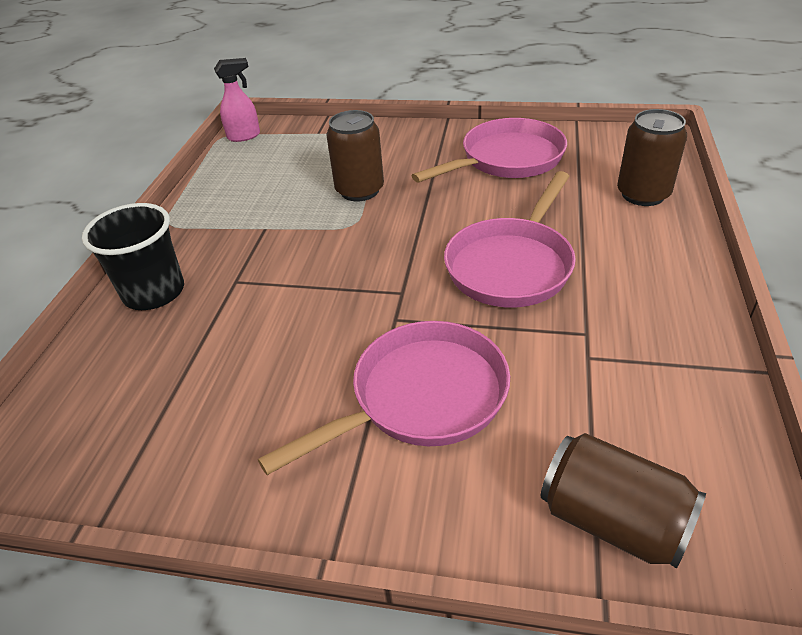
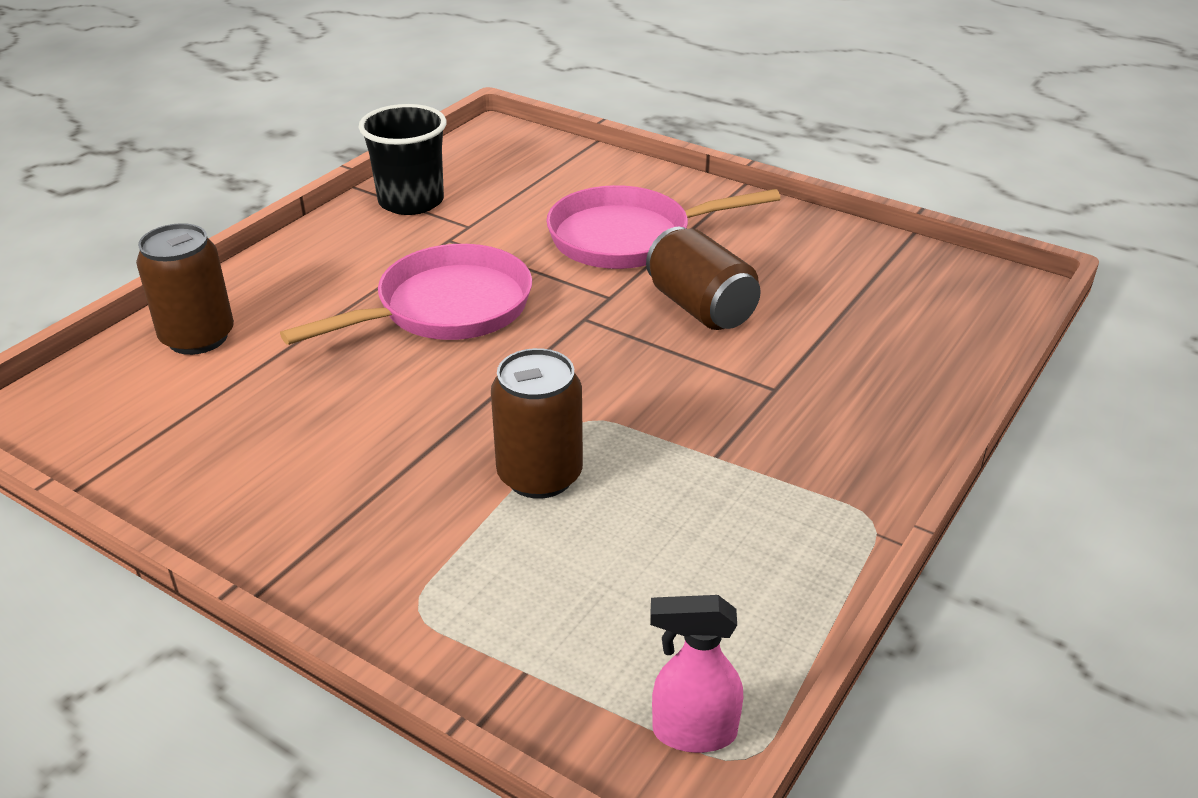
camera: 160 degrees left, 5 degrees down
(154, 292) = (885, 405): black cup -> black cup (411, 201)
(507, 159) = (274, 453): pink pan -> none
(612, 520) = (554, 160): brown can -> brown can (701, 307)

